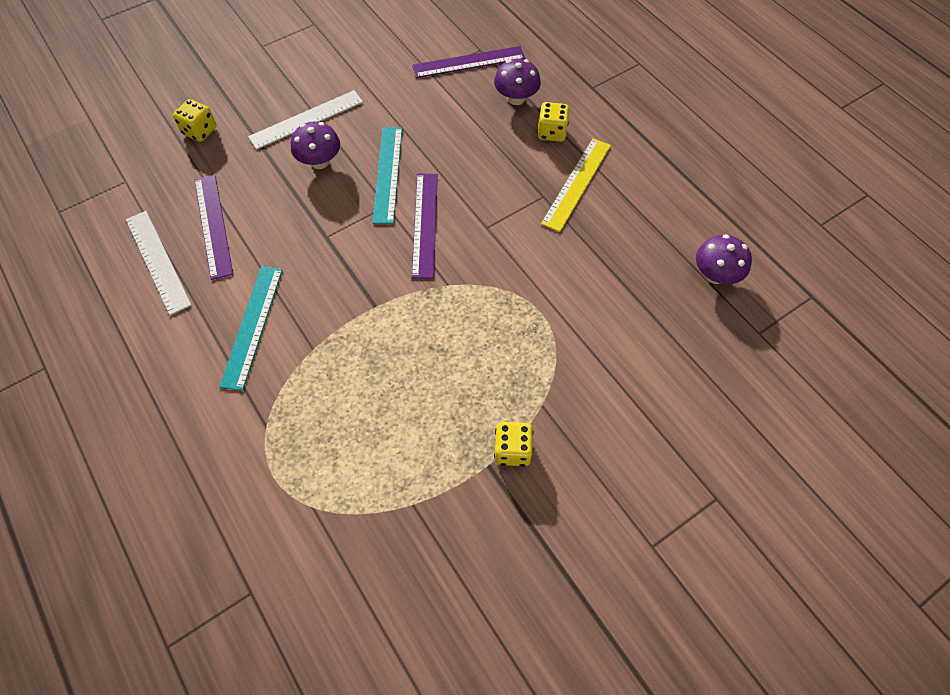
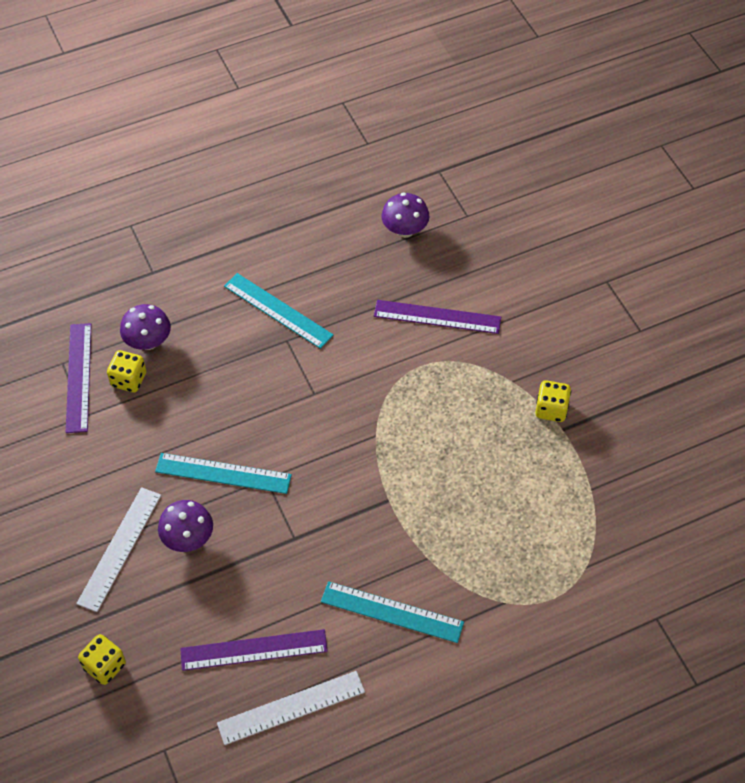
camera: 80 degrees left, 5 degrees down
(306, 119) = (120, 548): white ruler -> white ruler turned 45 degrees clockwise
(425, 224) = (298, 446): purple ruler -> purple ruler (437, 317)
(551, 132) = (206, 319): yellow dice -> yellow dice (129, 380)
(576, 183) = (278, 310): yellow ruler -> turquoise ruler

